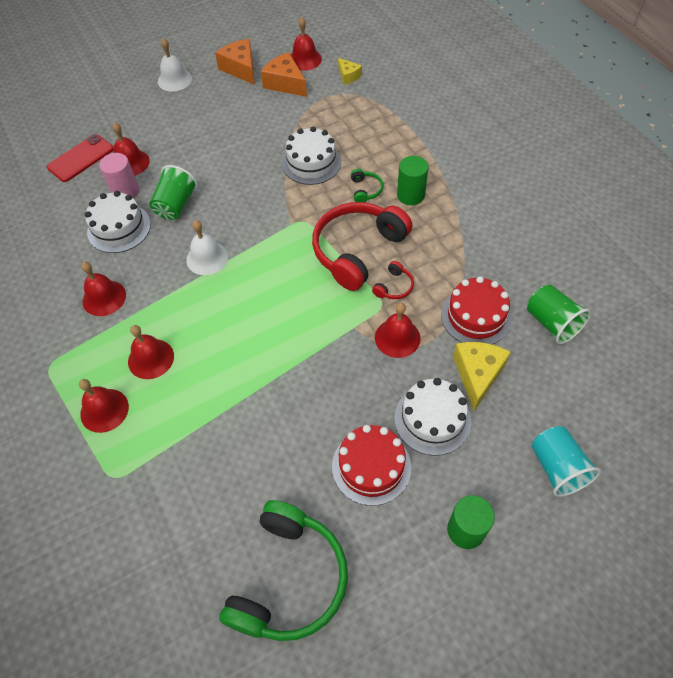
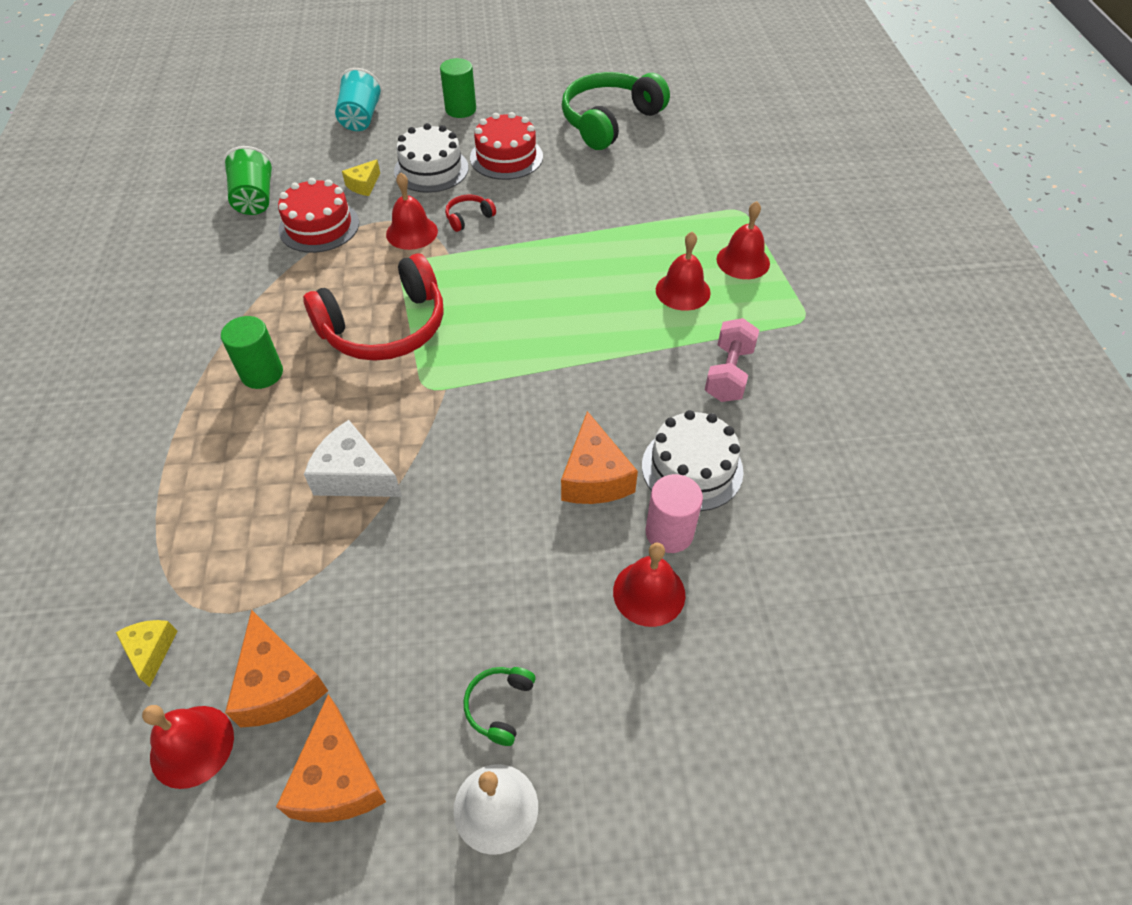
camera: 160 degrees left, 5 degrees down
(81, 158) = (741, 641): red phone -> none
(104, 298) = (728, 374): red bell -> pink dumbbell
(176, 205) = (594, 477): green cup -> orange cheese
(207, 258) = (578, 380): white bell -> none
(311, 163) = (354, 476): white cake -> white cheese
(365, 190) = (312, 402): green headphones -> green headphones (499, 706)
(394, 286) = (376, 277): red headphones -> red headphones (468, 217)
(477, 375) = (363, 185): yellow cheese -> yellow cheese, size x0.58

